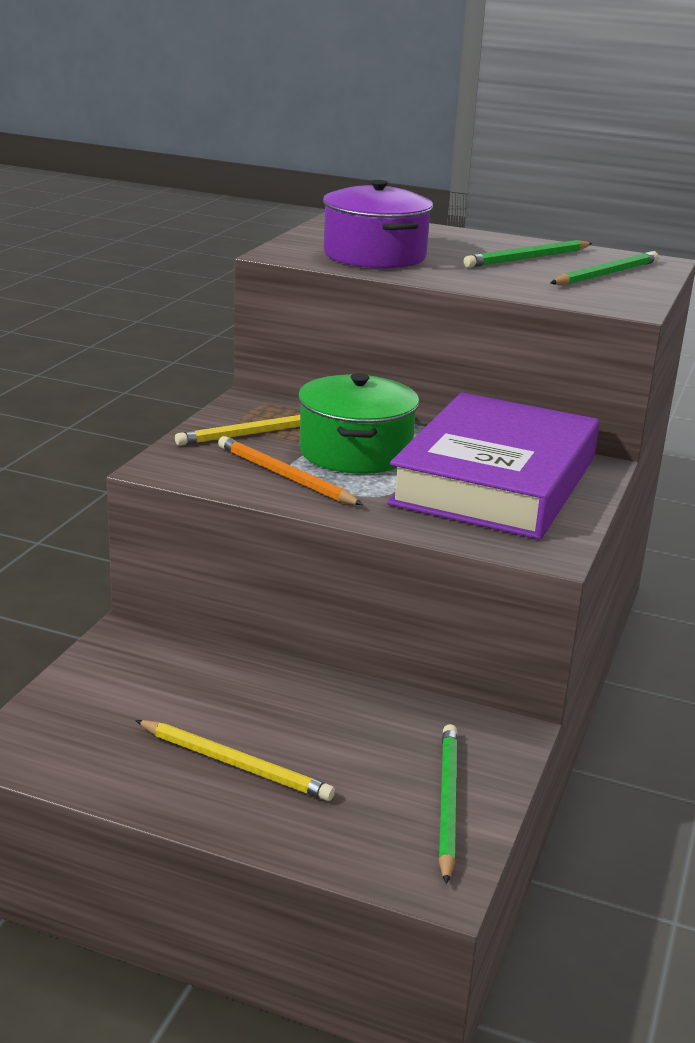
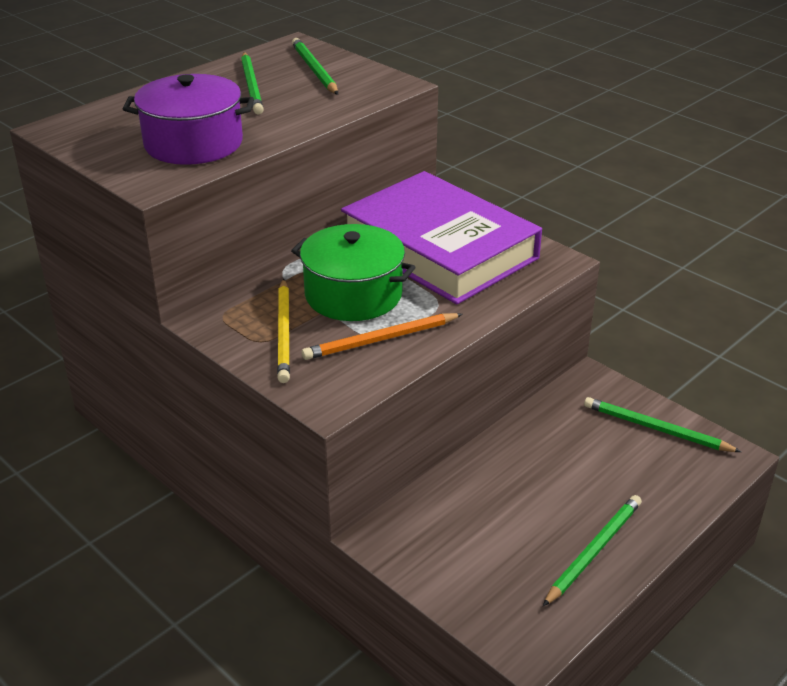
camera: 65 degrees left, 10 degrees up
(176, 777) = (593, 551): none -> green pencil
(235, 764) = (586, 516): yellow pencil -> none

